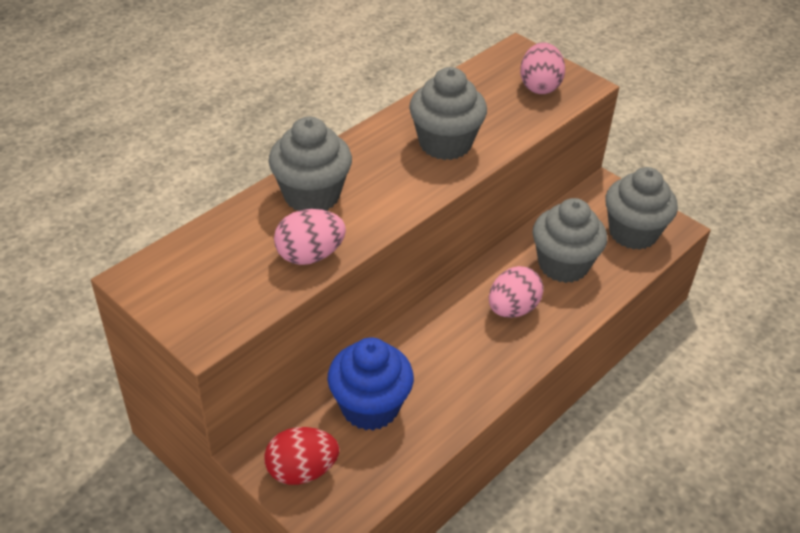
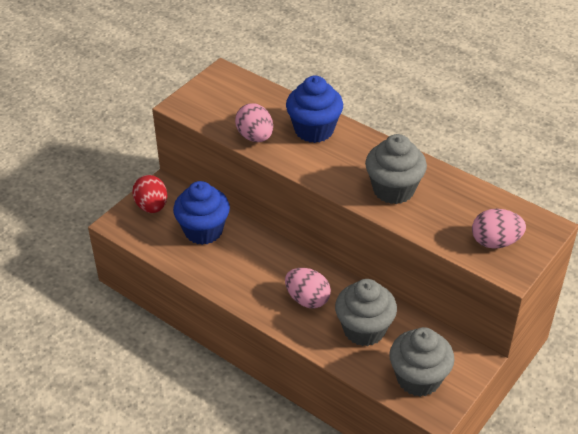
camera: 85 degrees right, 0 degrees up
(312, 195) = (314, 130): grey cupcake -> blue cupcake

